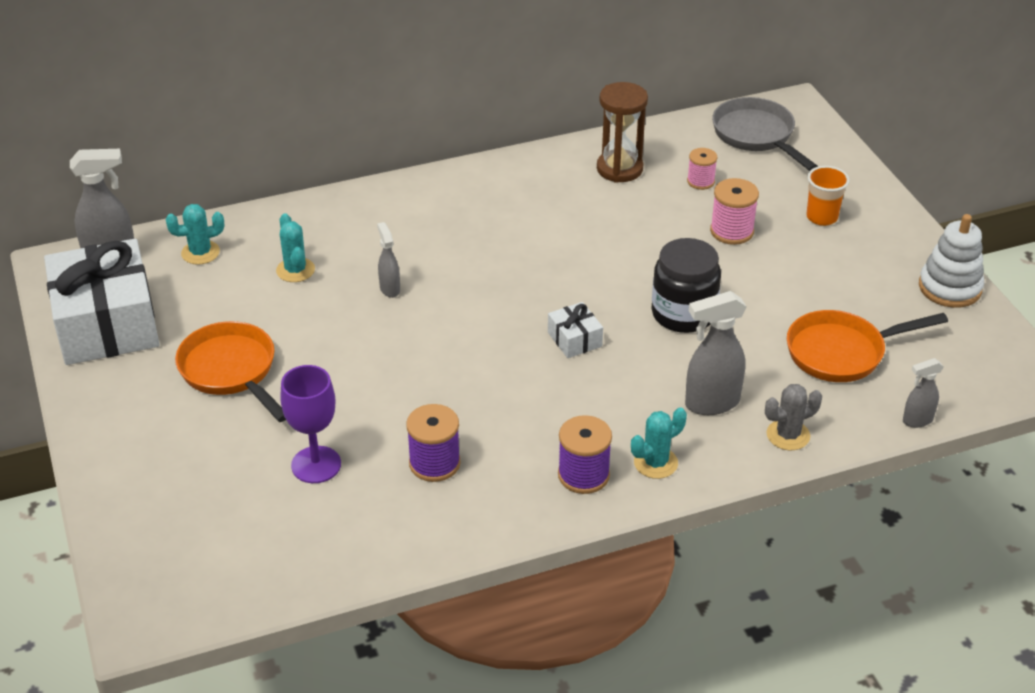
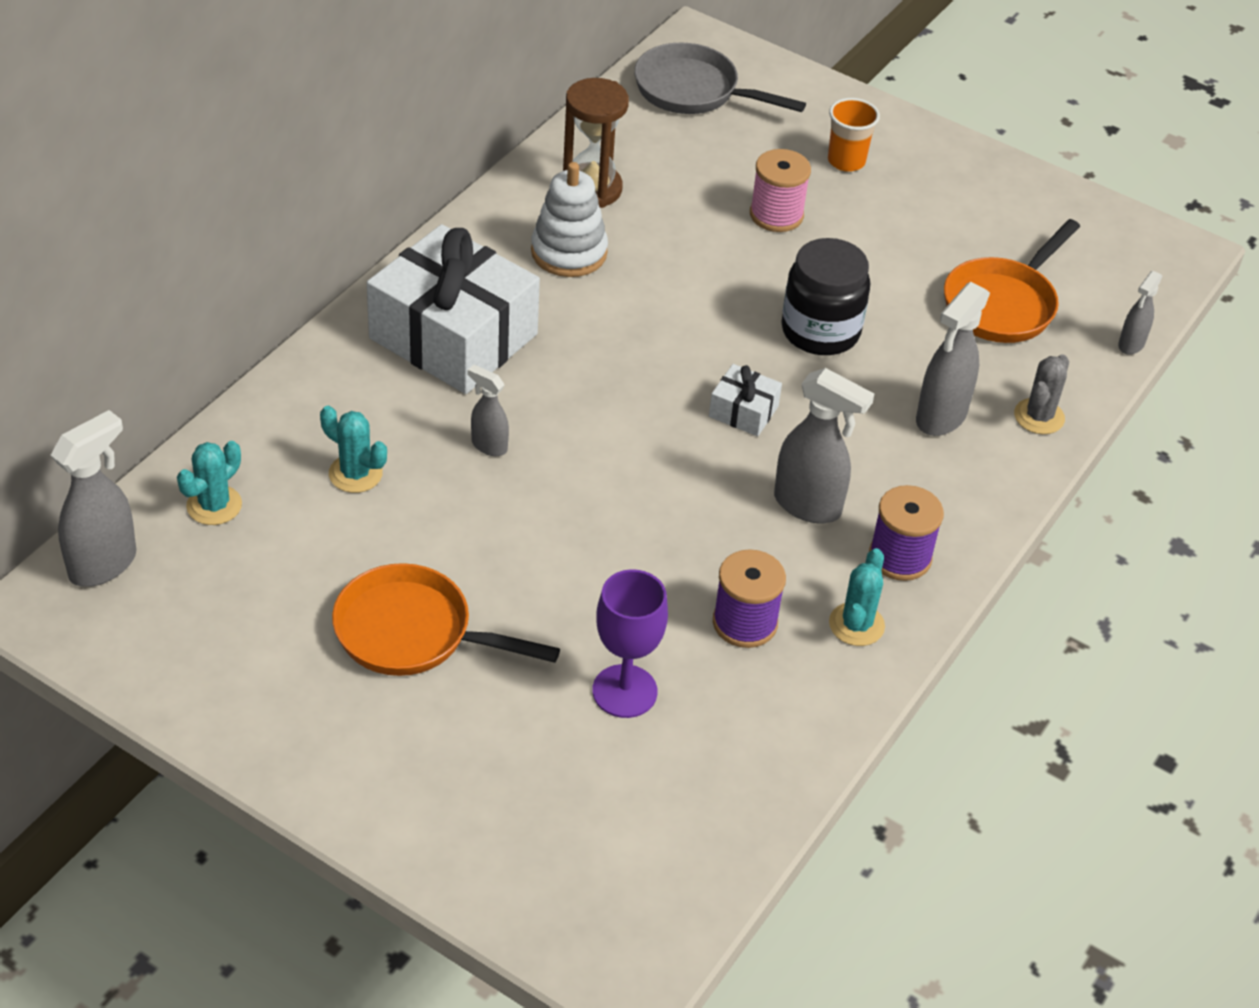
camera: 40 degrees left, 5 degrees up
(107, 324) = (195, 651): white gift -> white gift (453, 336)
(555, 415) = (808, 506): none -> grey spray bottle
(655, 463) = (952, 508): turquoise cactus -> turquoise cactus (856, 625)
(700, 181) = (690, 169): pink spool -> none
(949, 288) = (1030, 189): white stacking toy -> white stacking toy (569, 252)

